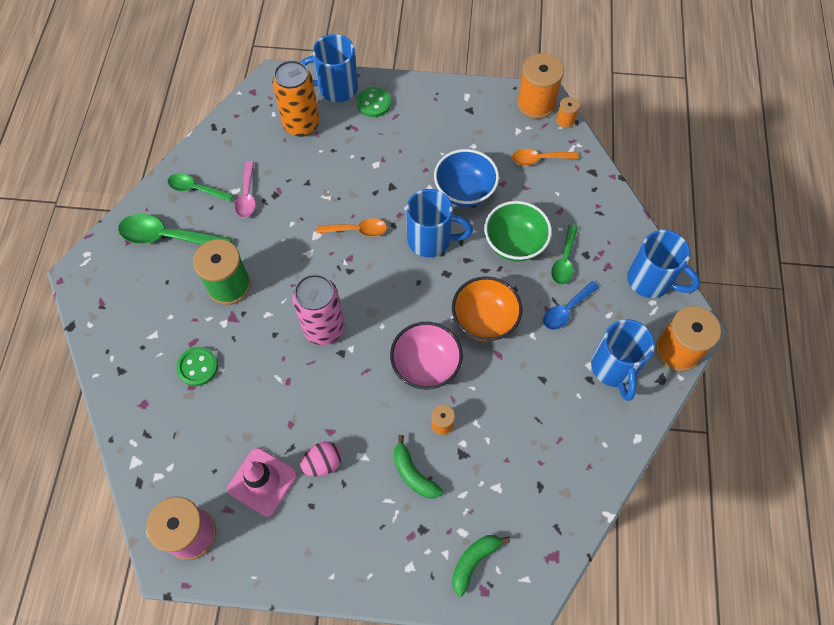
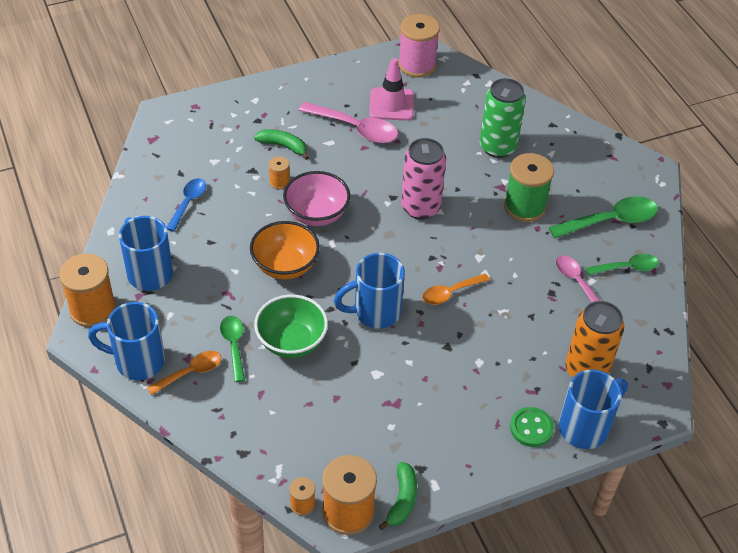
camera: 150 degrees right, 15 degrees down
(198, 367) = (497, 147): green button -> green can
(323, 463) = (355, 128): pink egg -> pink spoon
(464, 191) = (370, 372): blue bowl -> none
(473, 561) = (210, 117): green banana -> green banana (402, 500)
(539, 159) = (310, 442): orange spoon -> orange spoon (190, 372)
(566, 310) = (212, 302): blue spoon -> blue spoon (188, 203)

